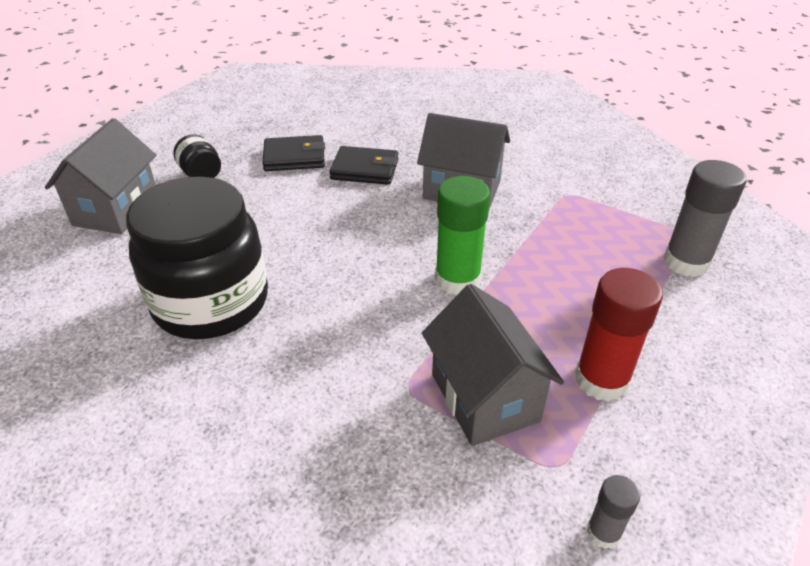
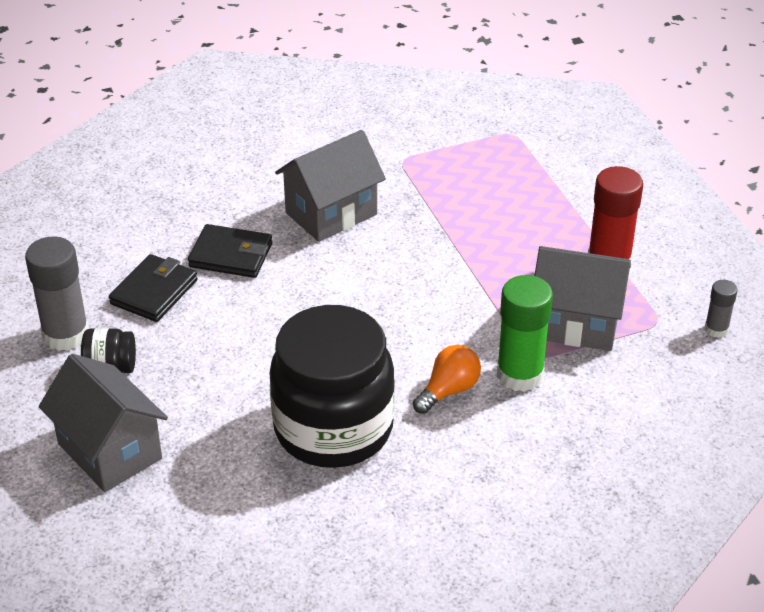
camera: 55 degrees left, 0 degrees up
(311, 350) = (448, 390): none -> orange light bulb
(365, 169) = (231, 255): black wallet -> black wallet turned 60 degrees clockwise
(457, 279) = (445, 276): green glue stick -> green glue stick (520, 374)
(686, 262) = (540, 153): grey glue stick -> grey glue stick (66, 335)

